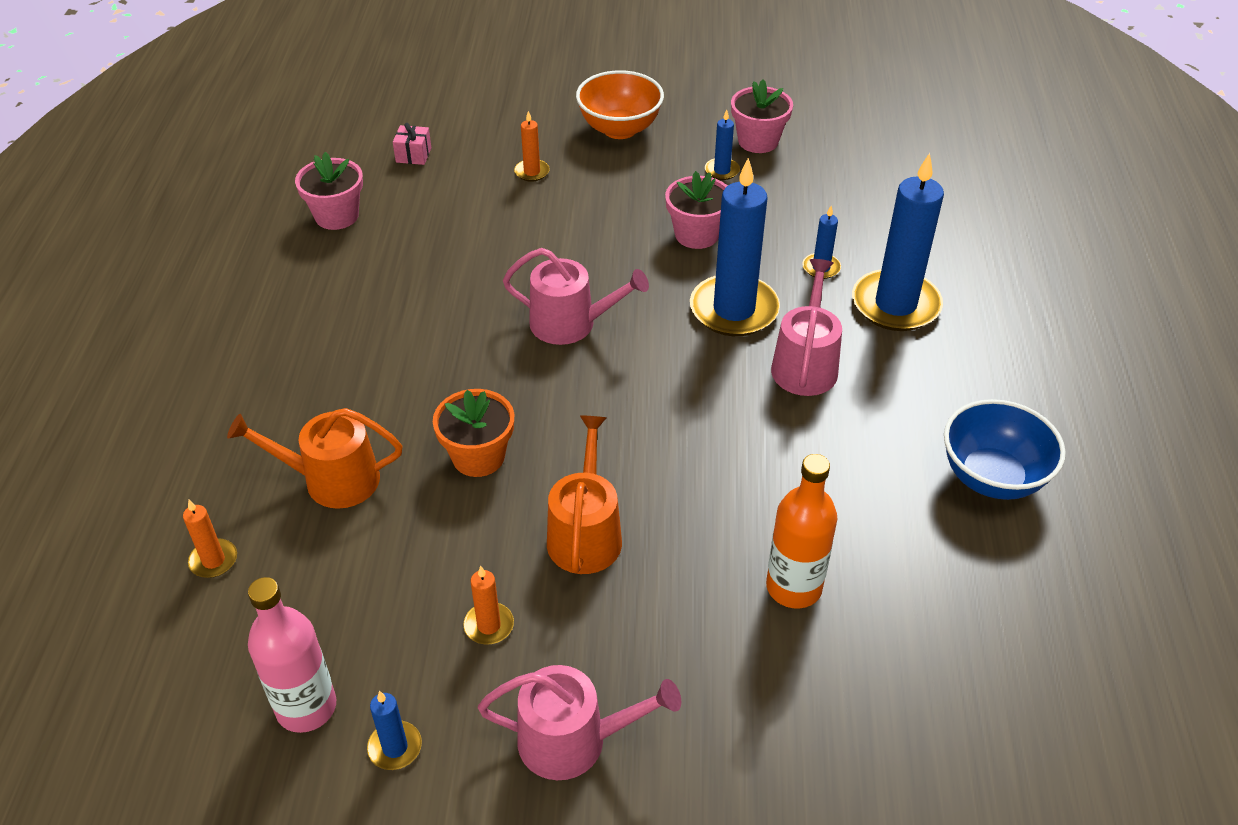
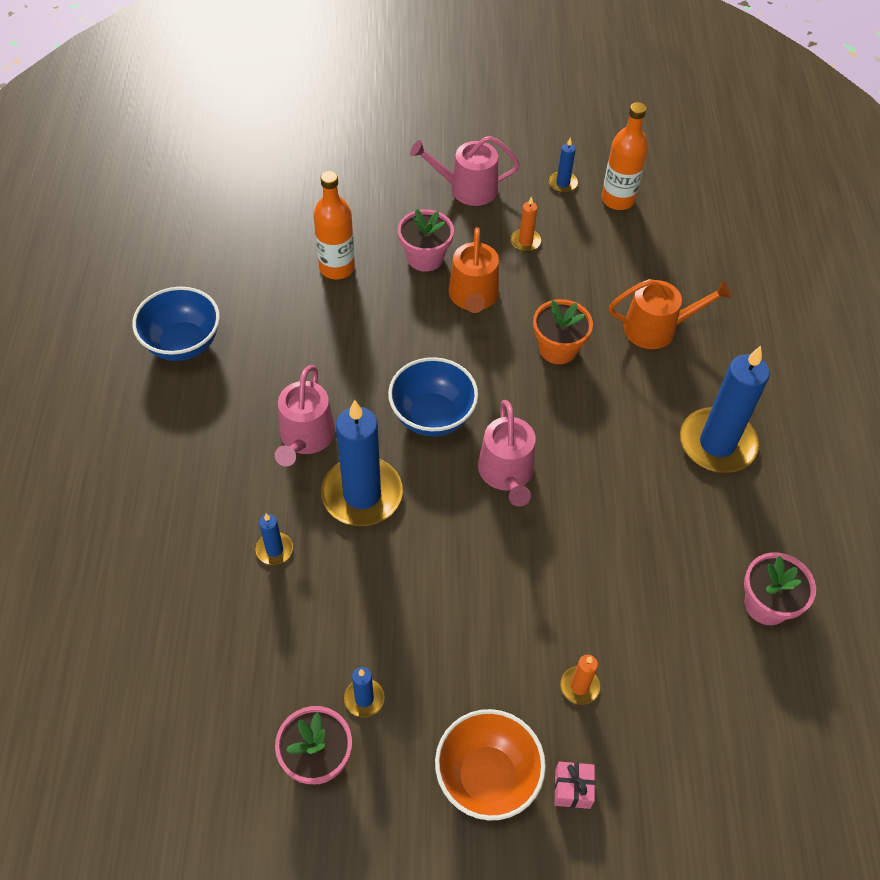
camera: 175 degrees right, 10 degrees up
(213, 560) = (710, 273): orange candle -> none
(306, 707) = (618, 199): pink bottle -> orange bottle
(413, 155) = (721, 712): pink gift -> pink gift (572, 789)
(571, 323) = (507, 473): pink watering can -> pink watering can turned 105 degrees counterclockwise
(653, 382) = (432, 416): none -> blue bowl
(696, 234) = (394, 591): pink flower pot -> pink flower pot (425, 257)
(895, 304) = (213, 506): blue candle -> blue candle (717, 443)

